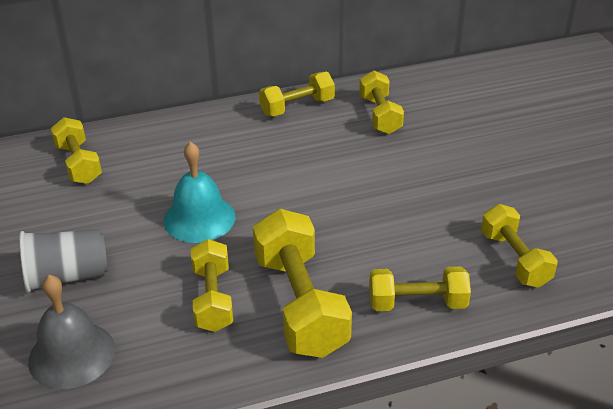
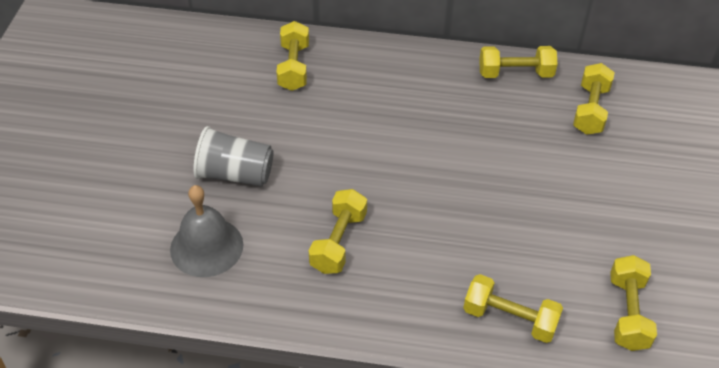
camera: 25 degrees right, 10 degrees up
(199, 218) = (366, 160): turquoise bell -> none
(300, 304) = (407, 277): yellow dumbbell -> none

